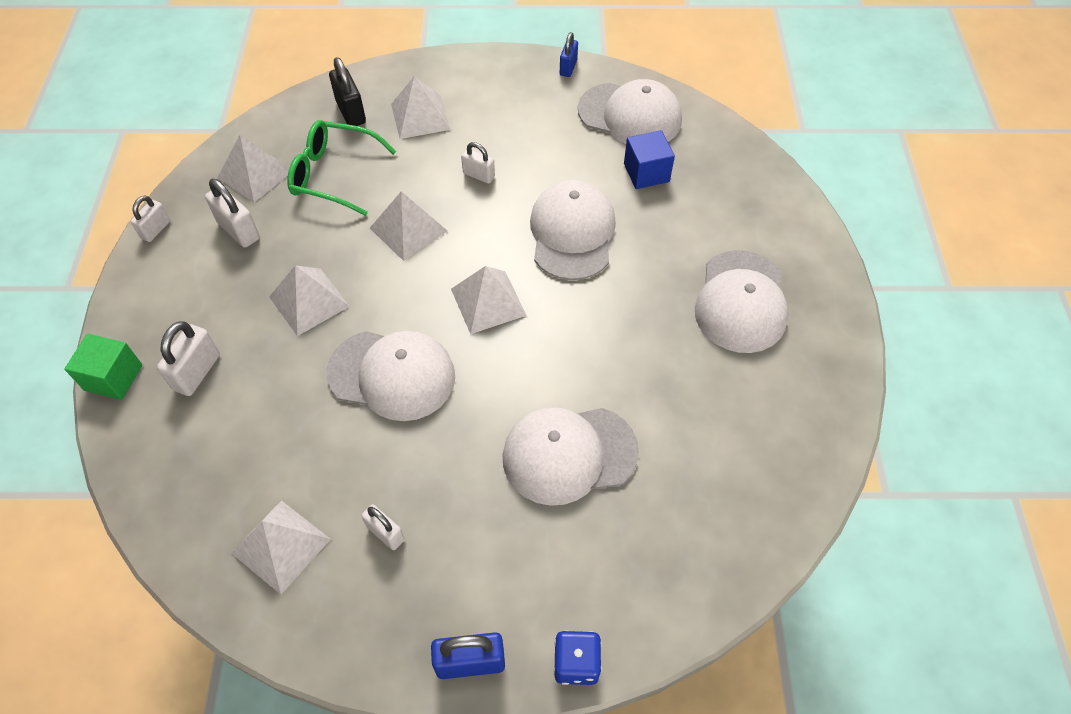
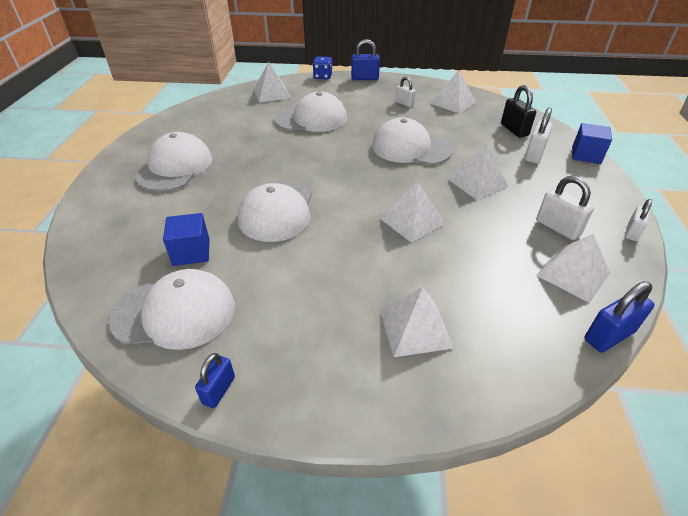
camera: 175 degrees left, 15 degrees down
(113, 377) = (586, 155): green cube -> blue cube
(258, 120) = (609, 336): none -> blue padlock
(333, 175) = (493, 268): green glasses -> none
(351, 112) = (500, 340): black padlock -> black padlock (514, 130)
(479, 175) = (350, 259): white padlock -> none
(488, 302) = (349, 176): white pyramid -> white pyramid (272, 93)
(630, 115) = (174, 312): white cap -> white cap turned 150 degrees clockwise

